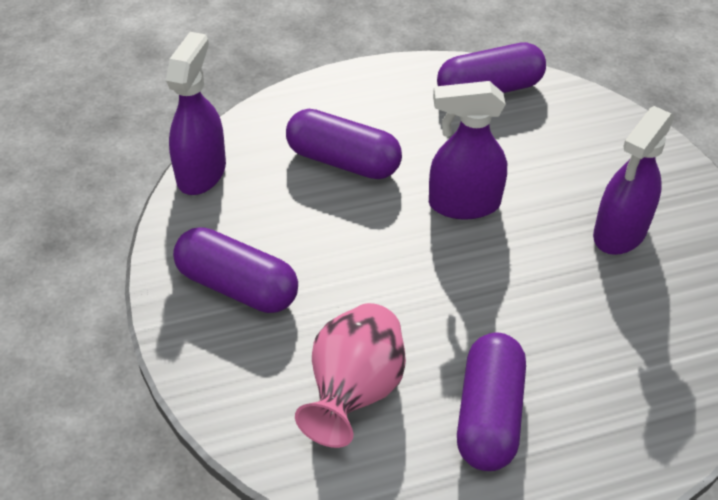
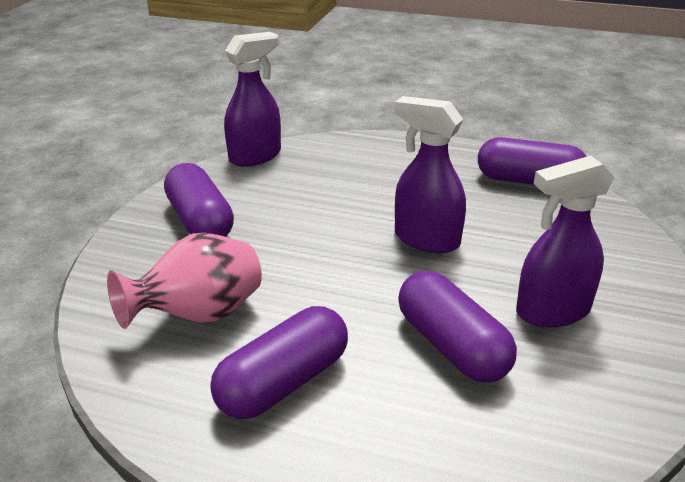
camera: 35 degrees right, 15 degrees down
(343, 161) = (360, 183): purple capsule -> purple capsule (451, 346)

